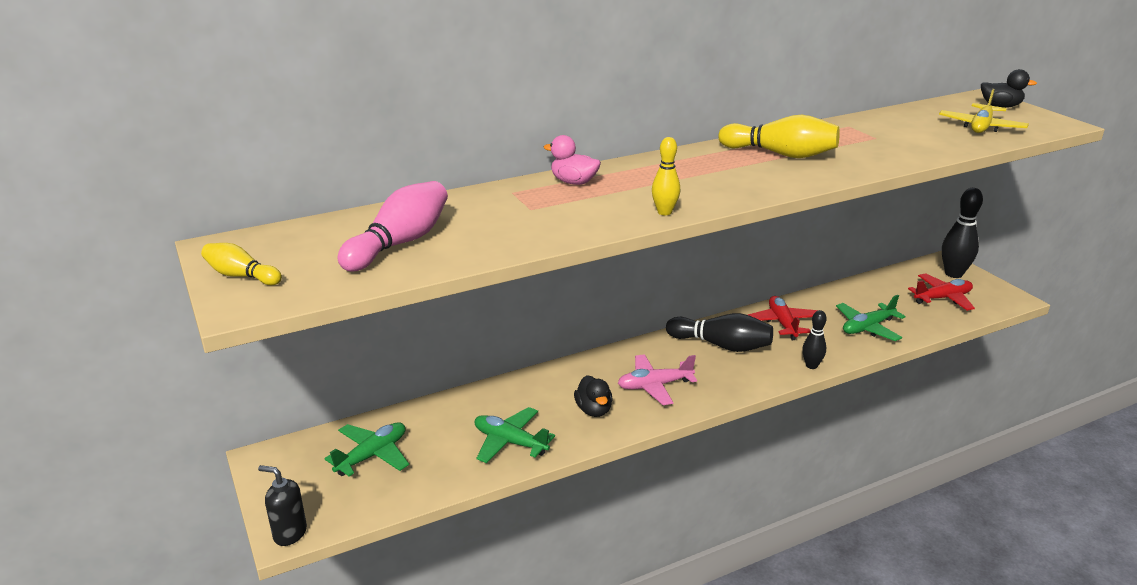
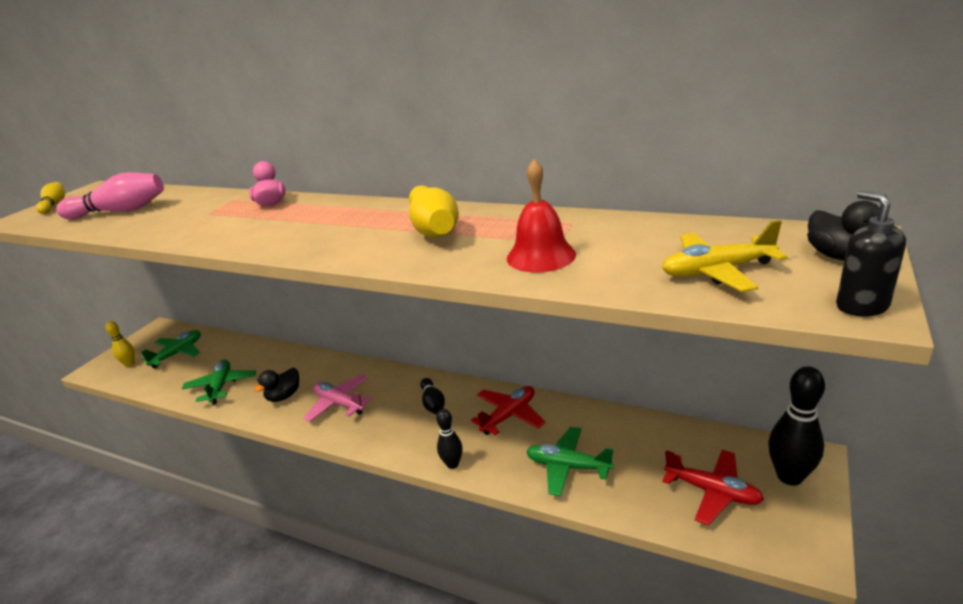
camera: 55 degrees right, 0 degrees up
(290, 533) = (93, 371): black soap dispenser -> black soap dispenser (861, 306)
(372, 455) = (178, 353): green plane -> green plane turned 60 degrees counterclockwise
(664, 212) = (236, 243): yellow bowling pin -> yellow bowling pin (130, 364)
(721, 345) = (433, 403): black bowling pin -> black bowling pin, size x0.58
(891, 146) = (541, 256): none -> red bell

